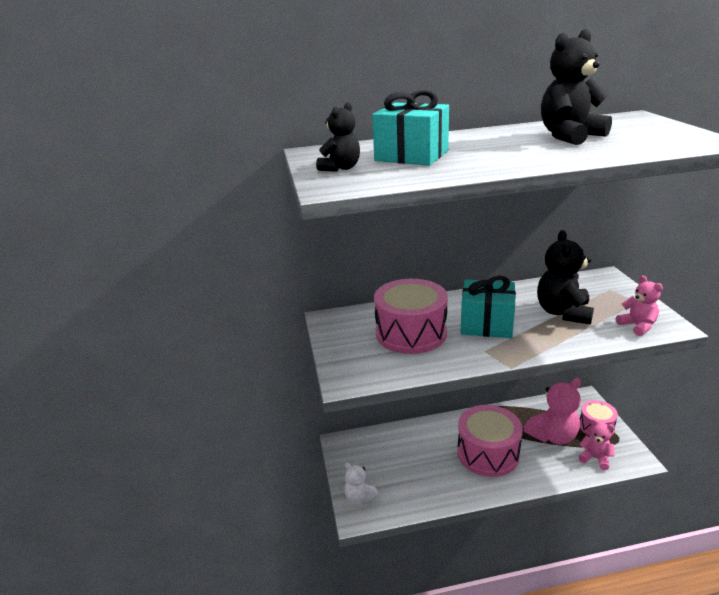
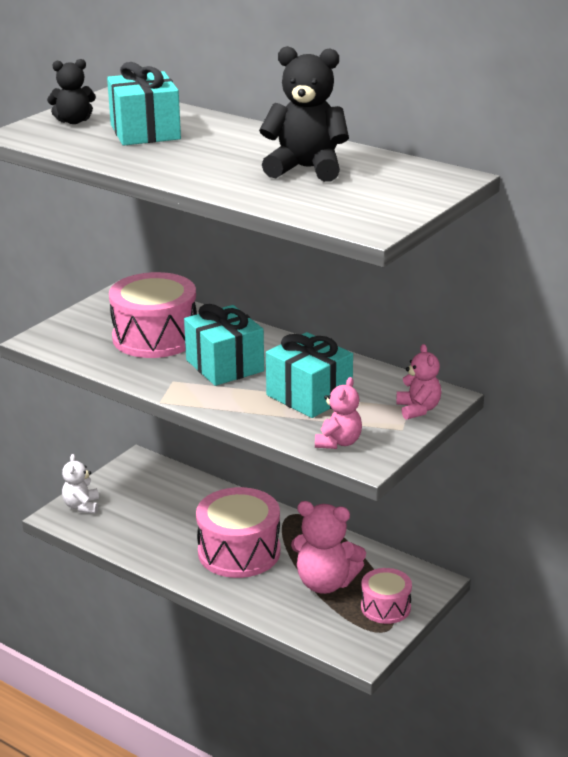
camera: 45 degrees right, 0 degrees up
(563, 312) = (309, 396): black teddy bear -> turquoise gift
(595, 458) = (324, 624): pink teddy bear -> pink teddy bear (418, 409)

